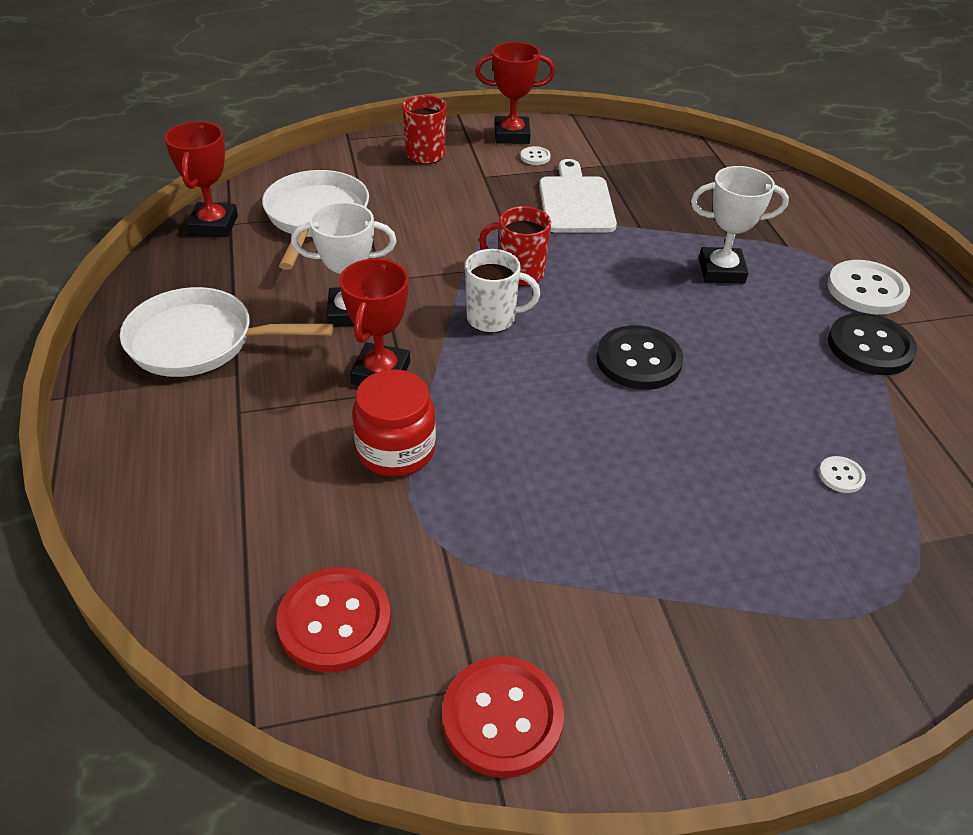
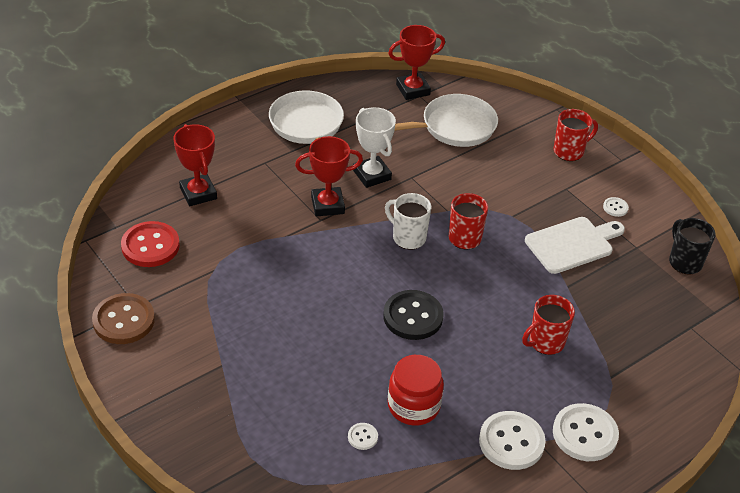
camera: 65 degrees right, 0 degrees up
(396, 450) = (271, 231): red jar -> red jar (413, 406)
(492, 318) = (408, 237): white mug -> white mug turned 150 degrees clockwise
(502, 718) = (123, 320): red button -> brown button
(512, 135) = (635, 187): red trophy -> red trophy (198, 193)
(639, 146) = (684, 262): none -> black mug
(721, 271) = (545, 342): white trophy -> red mug
(870, 347) = (511, 442): black button -> white button

